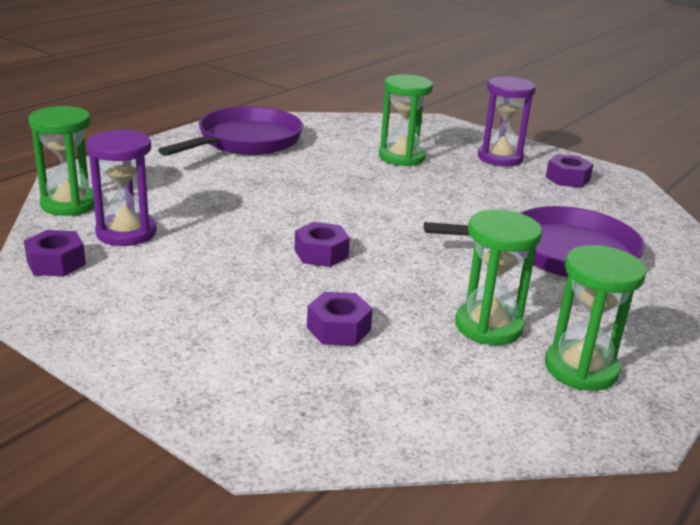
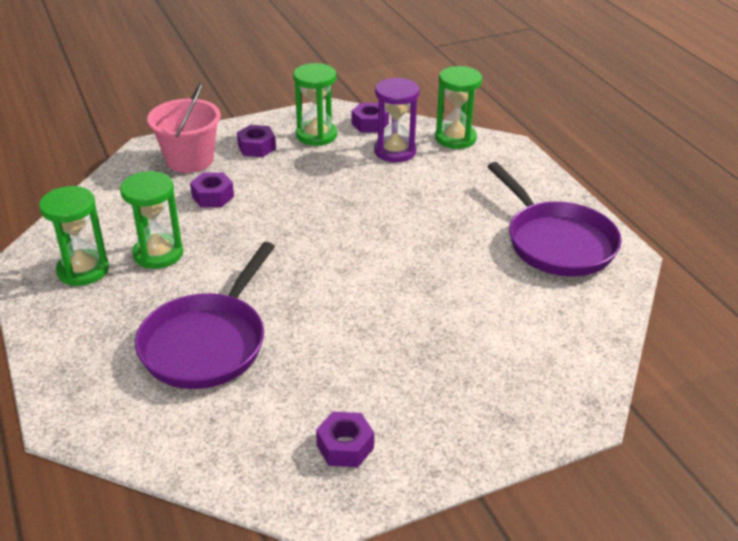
camera: 120 degrees right, 10 degrees up
(263, 384) = (189, 160): none -> pink bucket
(321, 253) = (307, 218): purple nut -> purple nut (256, 147)
(401, 157) = (471, 333): green hourglass -> green hourglass (316, 135)
(500, 158) = (434, 417): purple hourglass -> none

